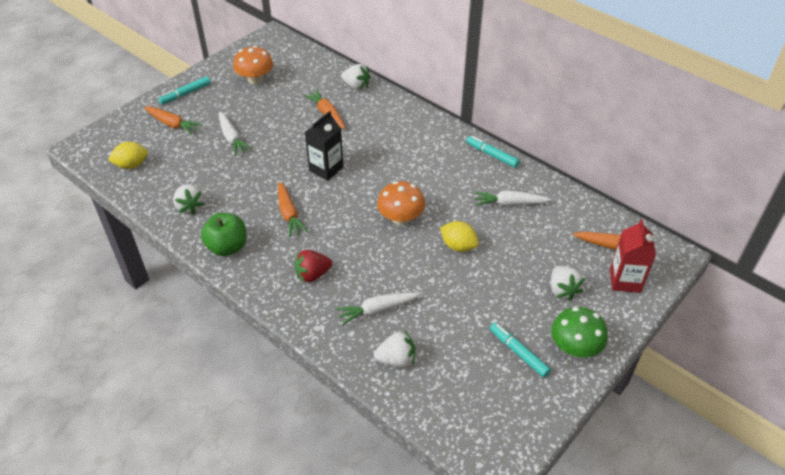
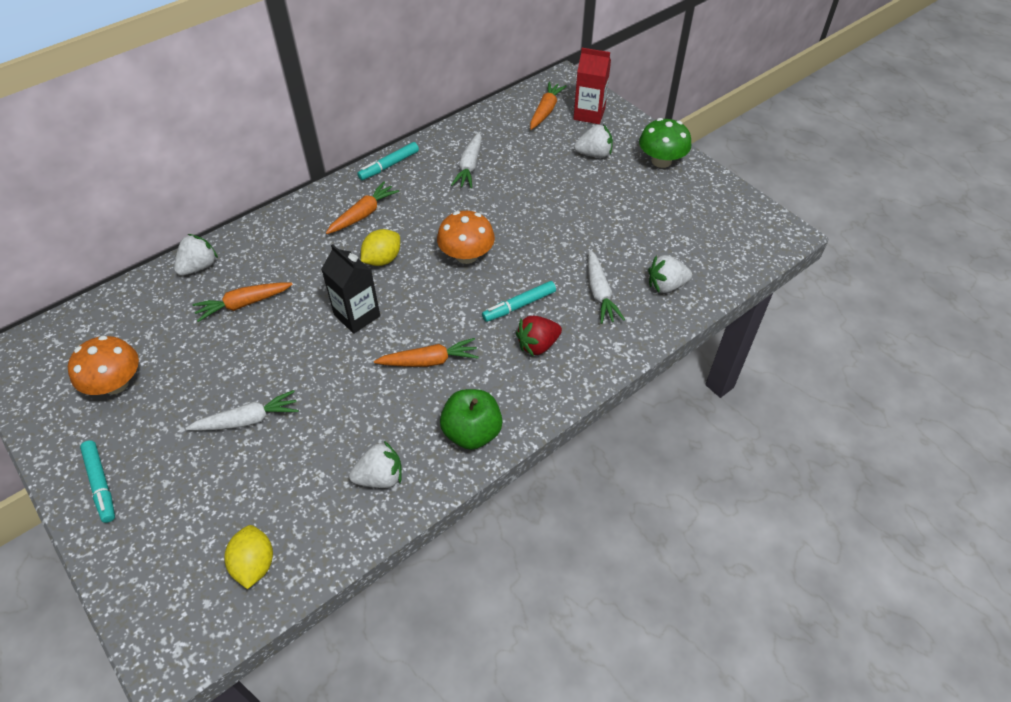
camera: 80 degrees left, 5 degrees up
(172, 124) = (174, 504): orange carrot -> orange carrot (363, 214)
(312, 274) = (538, 345): red strawberry -> red strawberry turned 75 degrees clockwise
(396, 359) = (666, 285): white strawberry -> white strawberry turned 105 degrees counterclockwise
(458, 246) = (521, 215): yellow lemon -> yellow lemon (382, 259)
(519, 353) = (665, 197): turquoise marker -> turquoise marker (519, 305)

